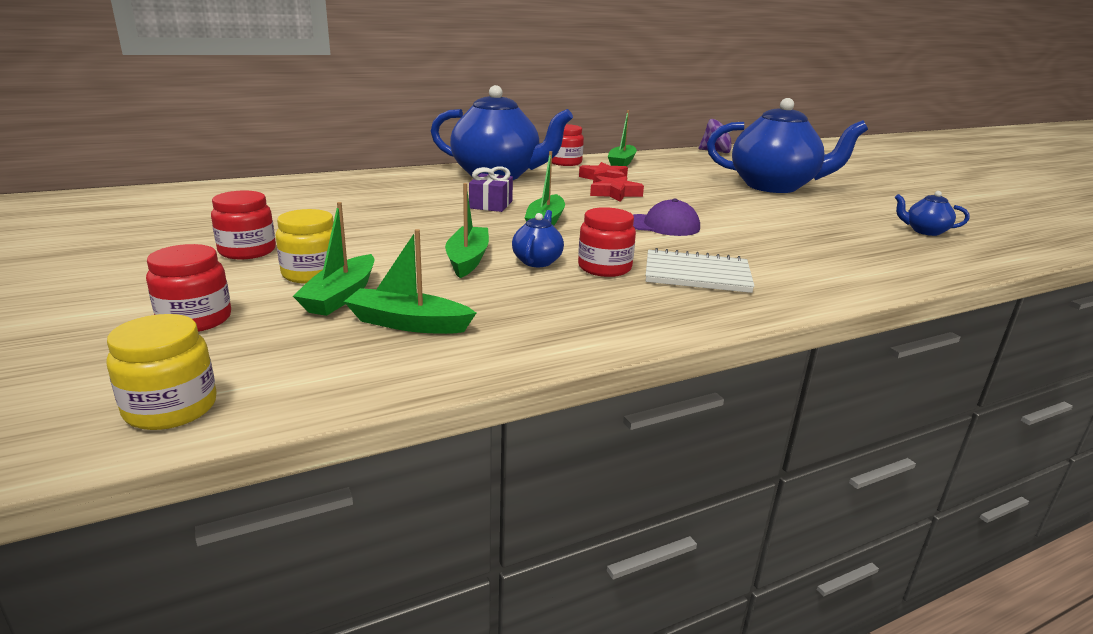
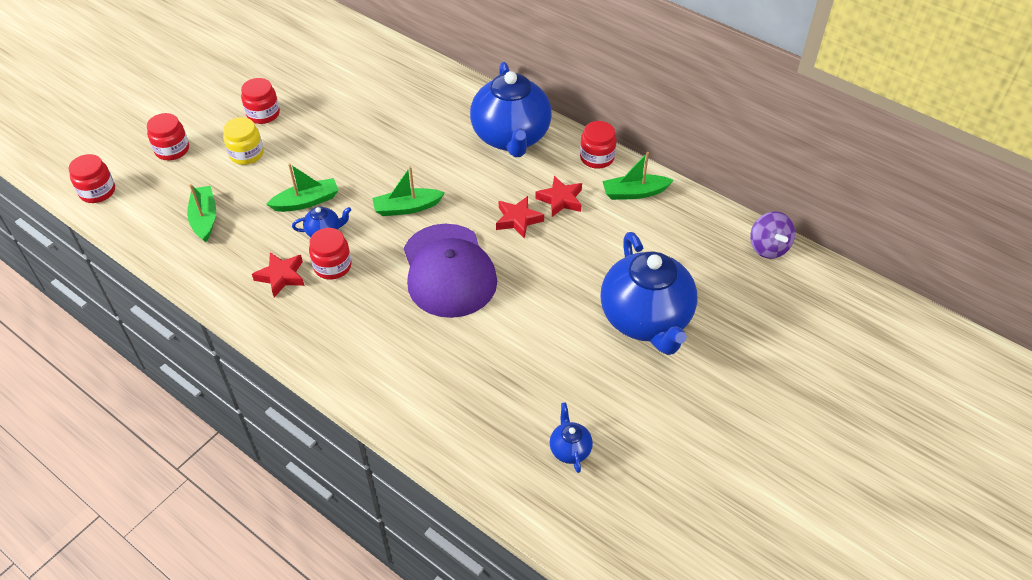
camera: 65 degrees right, 25 degrees up
(171, 408) = (97, 191): yellow jar -> red jar
(341, 296) = (224, 179): green boat -> none
(491, 205) = (427, 166): purple gift -> none
(595, 296) = (281, 276): none -> red star
(662, 225) = (448, 271): purple cap -> purple cap, size x1.88
(697, 274) = (349, 314): white notebook -> none

